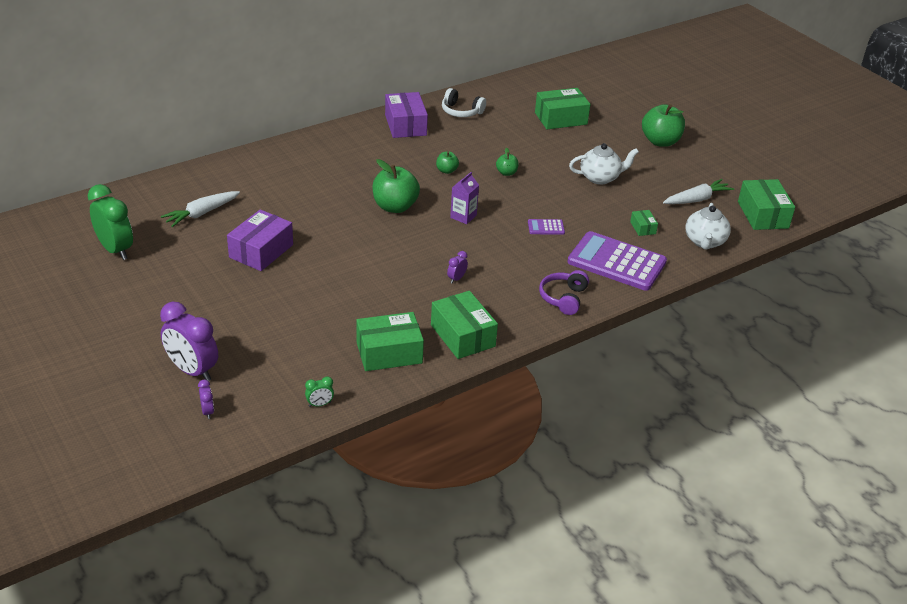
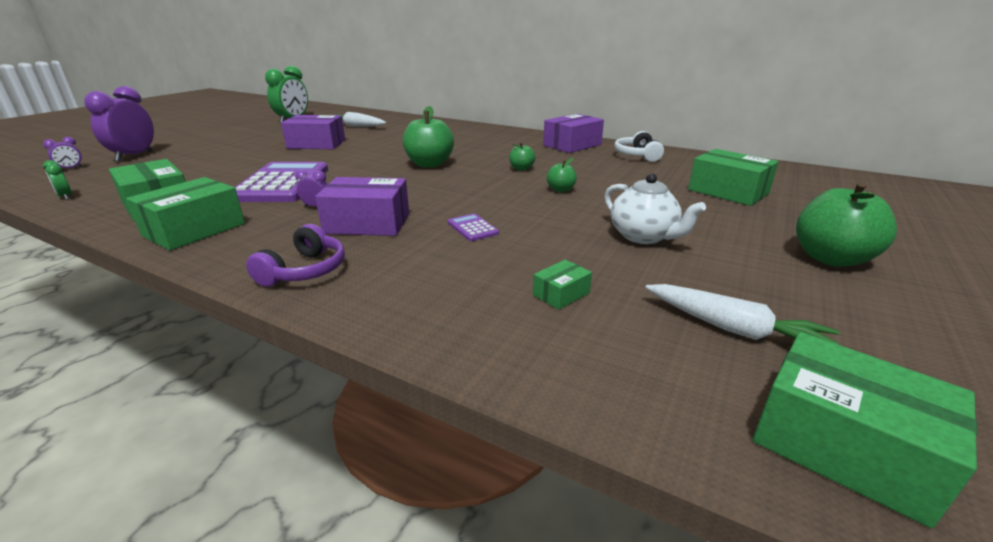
camera: 65 degrees right, 10 degrees down
(463, 216) = (445, 188): purple carton -> none
(507, 263) = (367, 223): none -> purple box
(563, 298) = (305, 271): purple headphones -> purple headphones turned 120 degrees clockwise
(616, 262) = (434, 292): purple calculator -> purple calculator (282, 183)
(704, 242) = (601, 373): white teapot -> none
(763, 215) = (843, 446): green box -> green box turned 75 degrees clockwise

